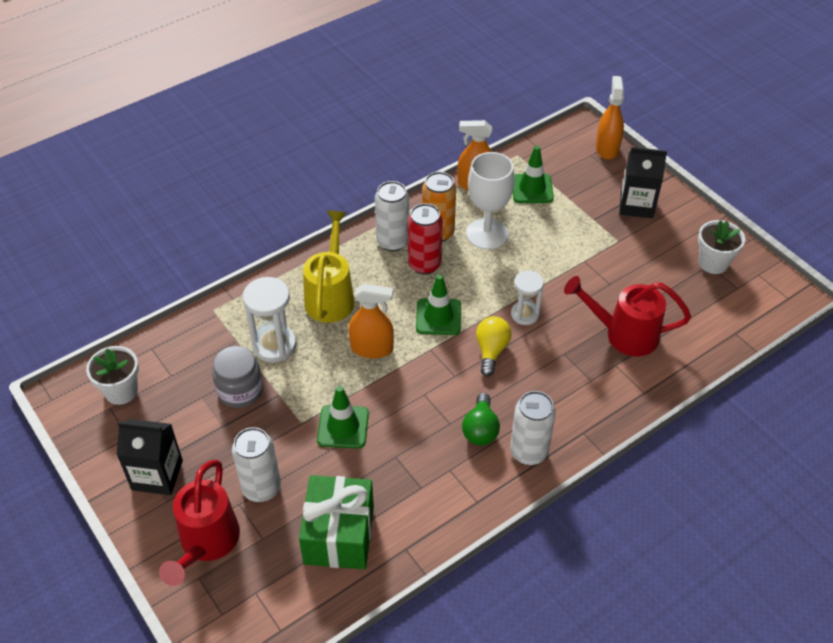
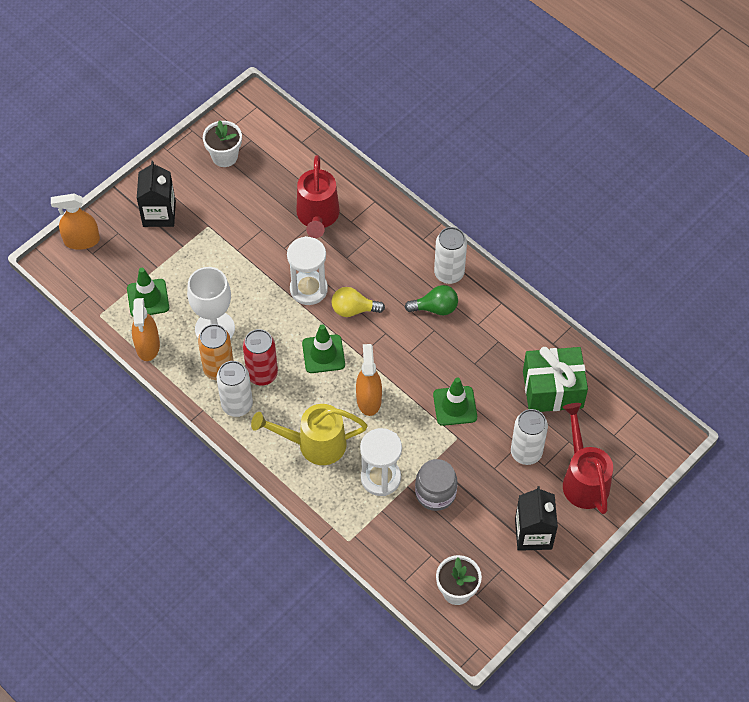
camera: 100 degrees left, 10 degrees up
(206, 543) = (583, 479): red watering can -> red watering can turned 105 degrees counterclockwise
(525, 314) = (308, 289): white hourglass -> white hourglass, size x1.52

